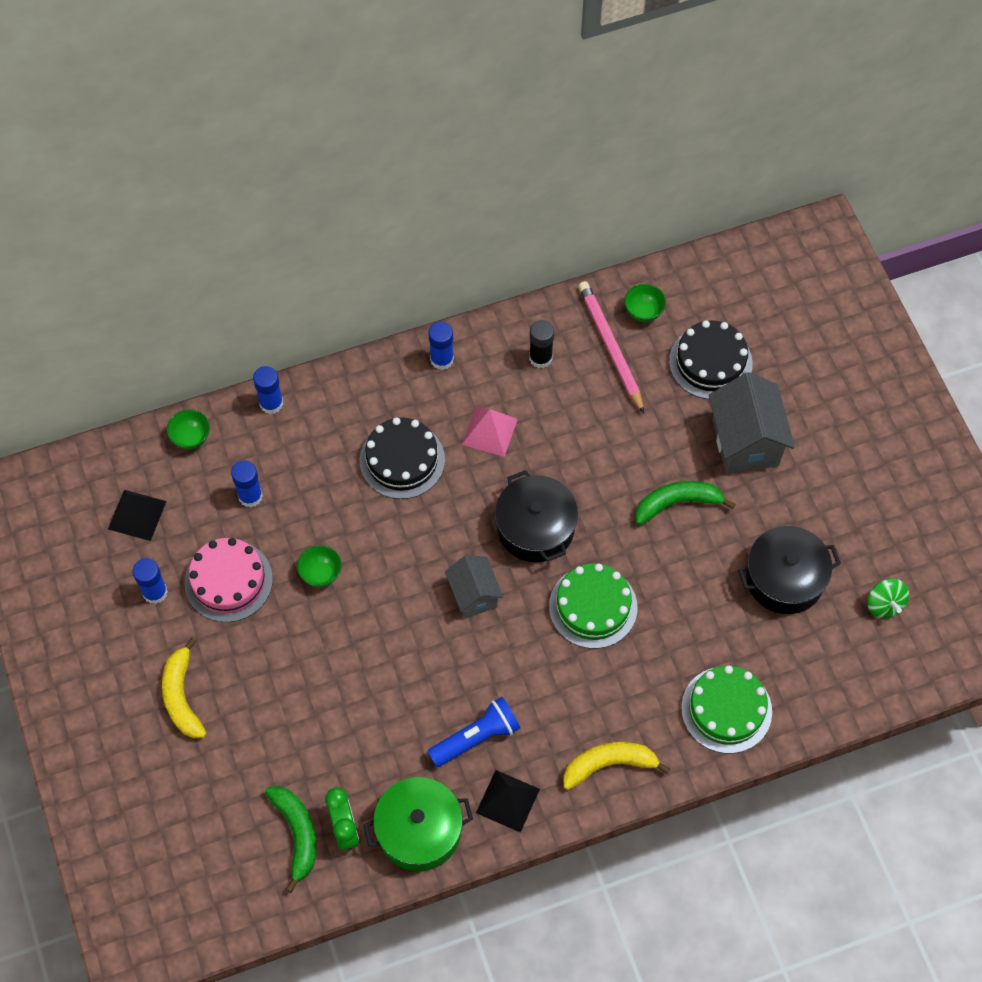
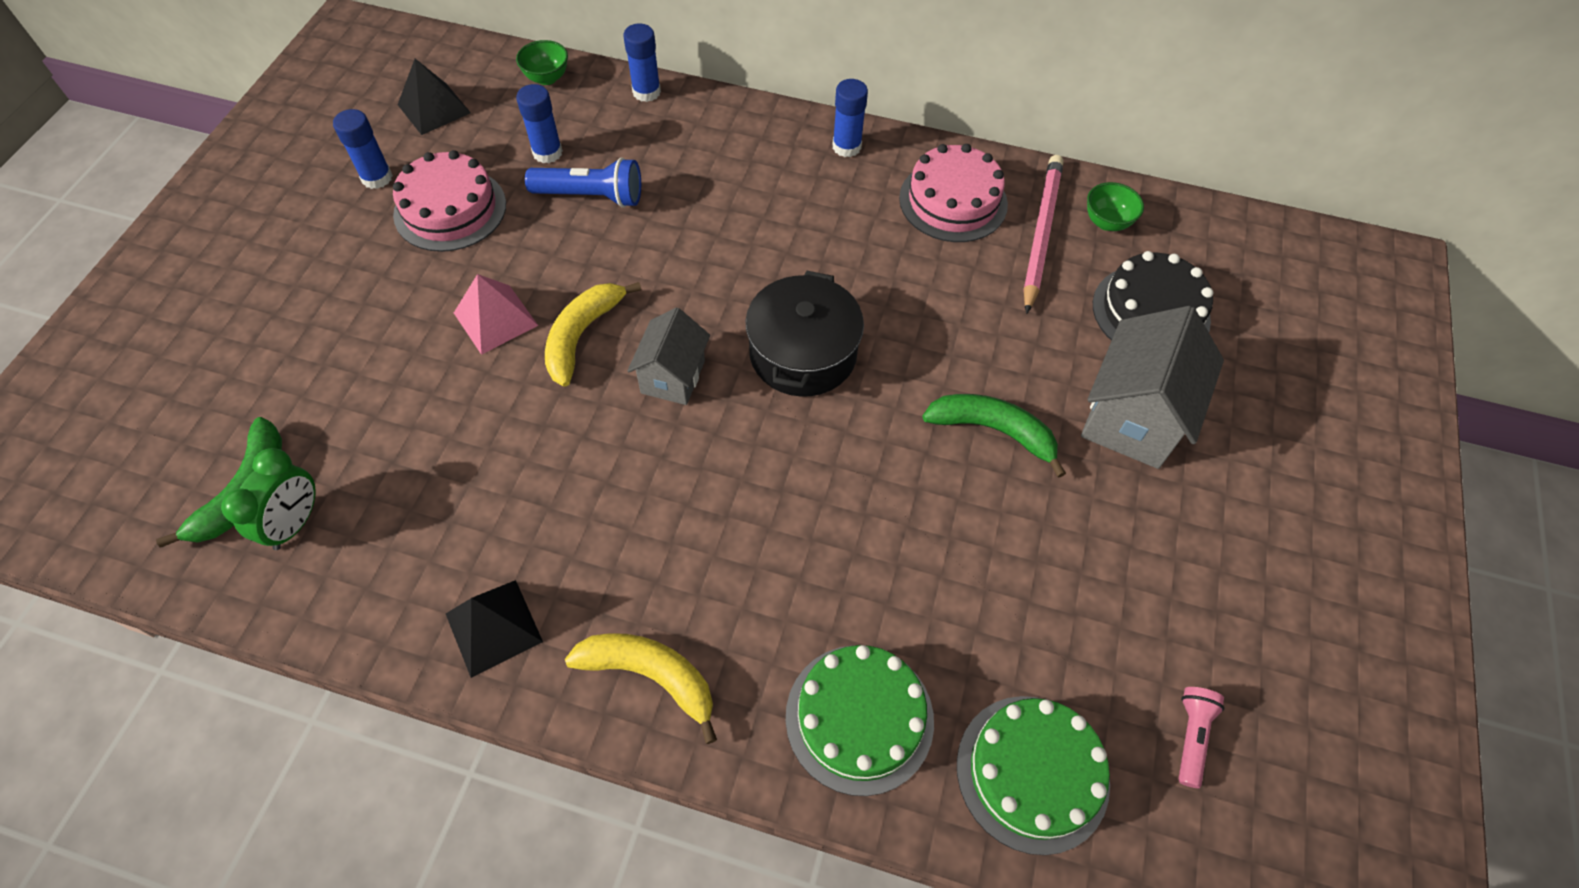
camera: 35 degrees right, 5 degrees down
(182, 696) = (296, 280): yellow banana -> yellow banana (582, 336)
(321, 574) = (540, 257): green bowl -> none
(402, 460) = (722, 207): black cake -> none
(419, 831) = (366, 586): green pot -> none
(476, 737) = (530, 528): blue flashlight -> blue flashlight (591, 196)
(490, 431) = (837, 234): pink pyramid -> pink pyramid (495, 319)
(540, 358) = (953, 201): black glue stick -> pink cake
(593, 607) = (795, 477): green cake -> green cake (1032, 772)
(784, 579) = (1067, 606): black pot -> none
(884, 604) = (1191, 736): green spinning top -> pink flashlight

